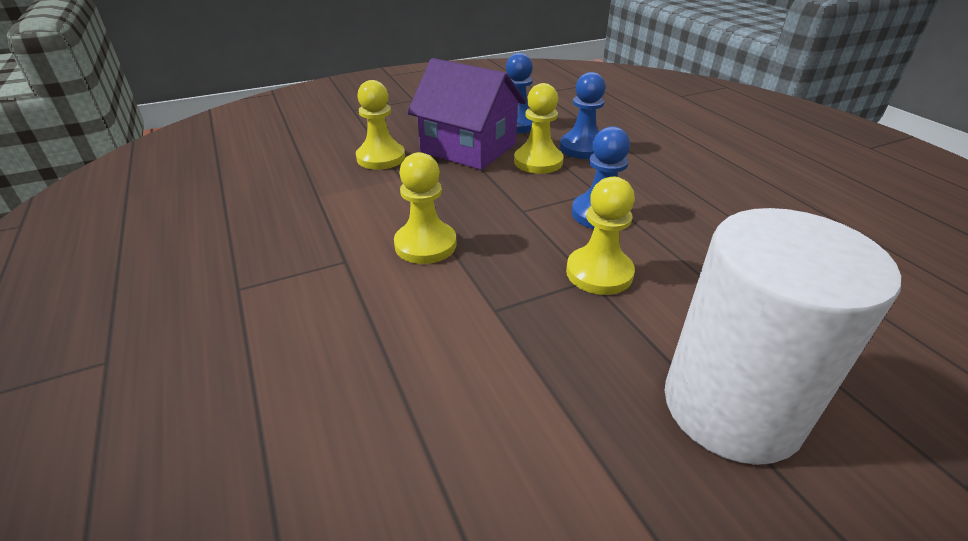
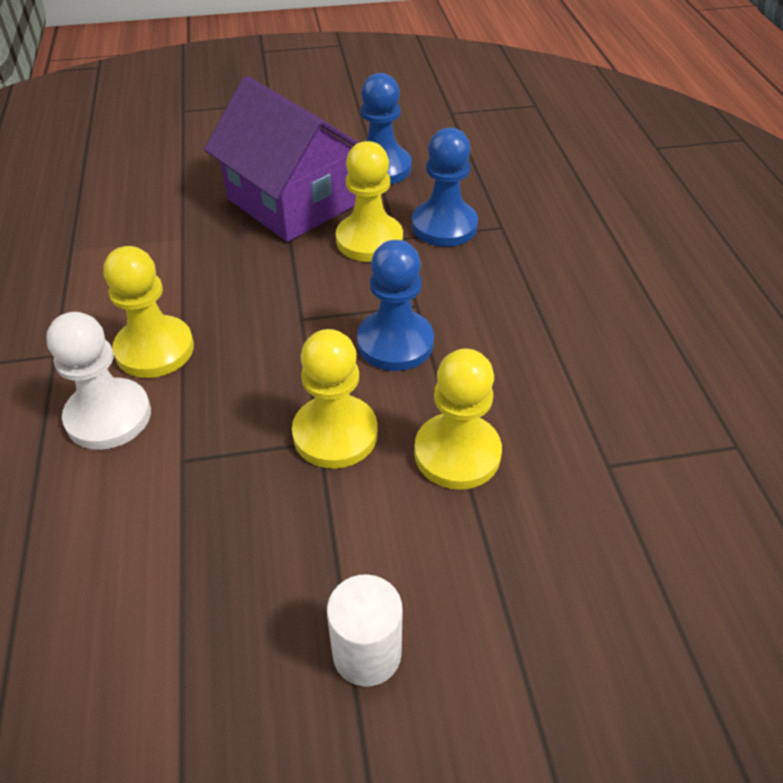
camera: 15 degrees right, 10 degrees up
(381, 158) = (174, 201): yellow pawn -> yellow pawn (457, 453)
(417, 292) = (108, 416): none -> white pawn
(731, 407) = (367, 653): white cylinder -> white cylinder, size x0.43

